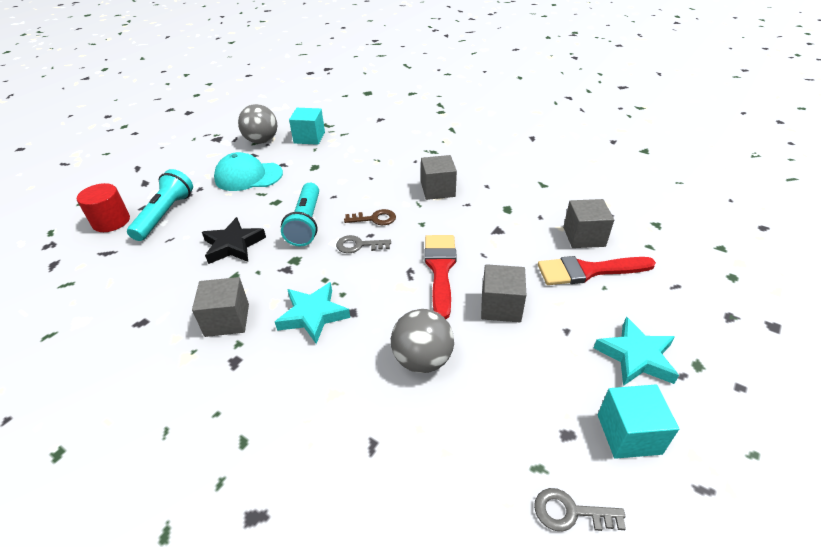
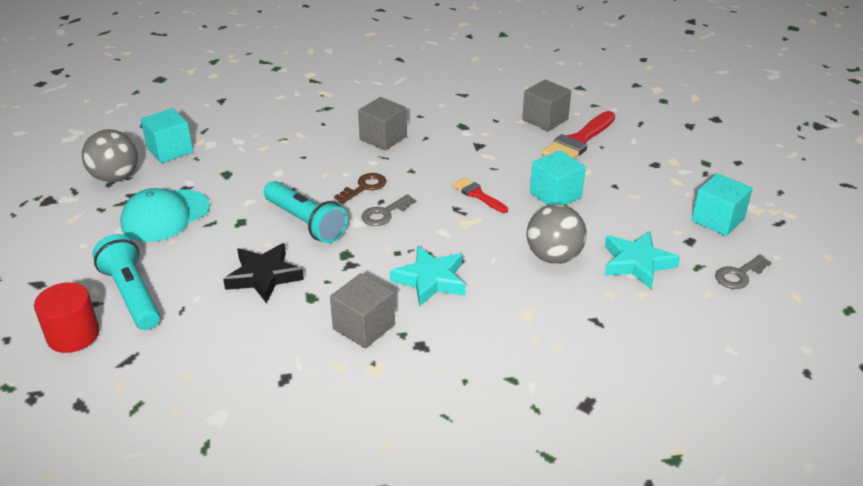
camera: 45 degrees left, 5 degrees down
(440, 269) = (477, 195): red brush -> red brush, size x0.57
(501, 306) = (555, 195): grey cube -> turquoise cube
(636, 356) = (671, 177): turquoise star -> turquoise star (637, 263)

